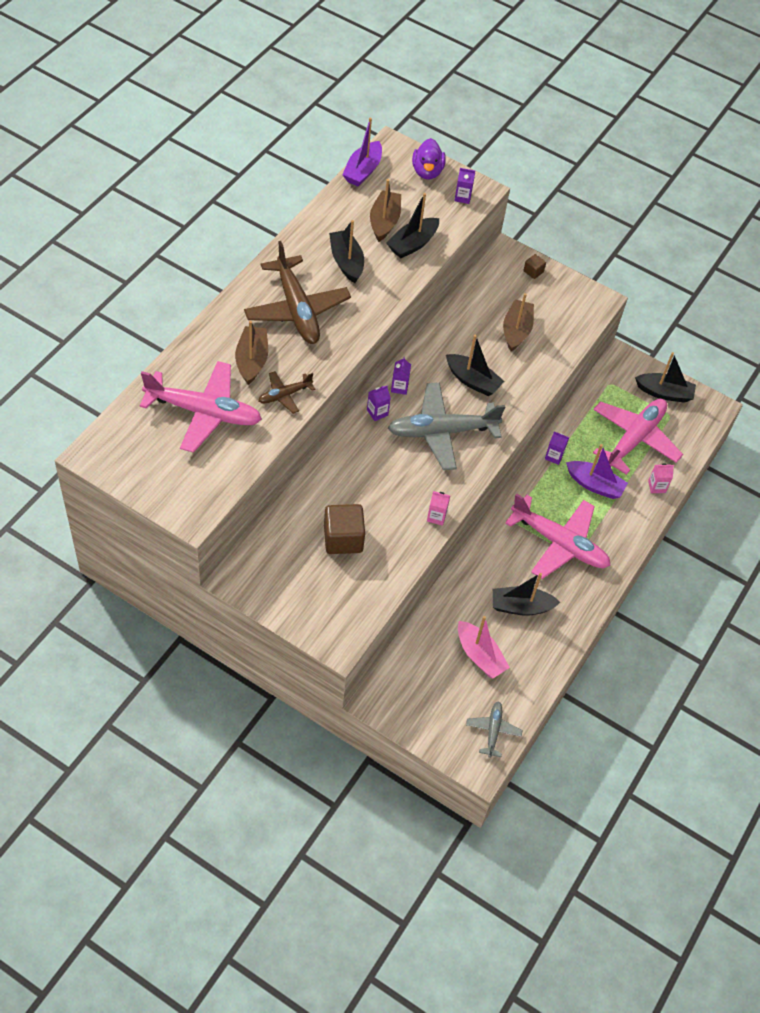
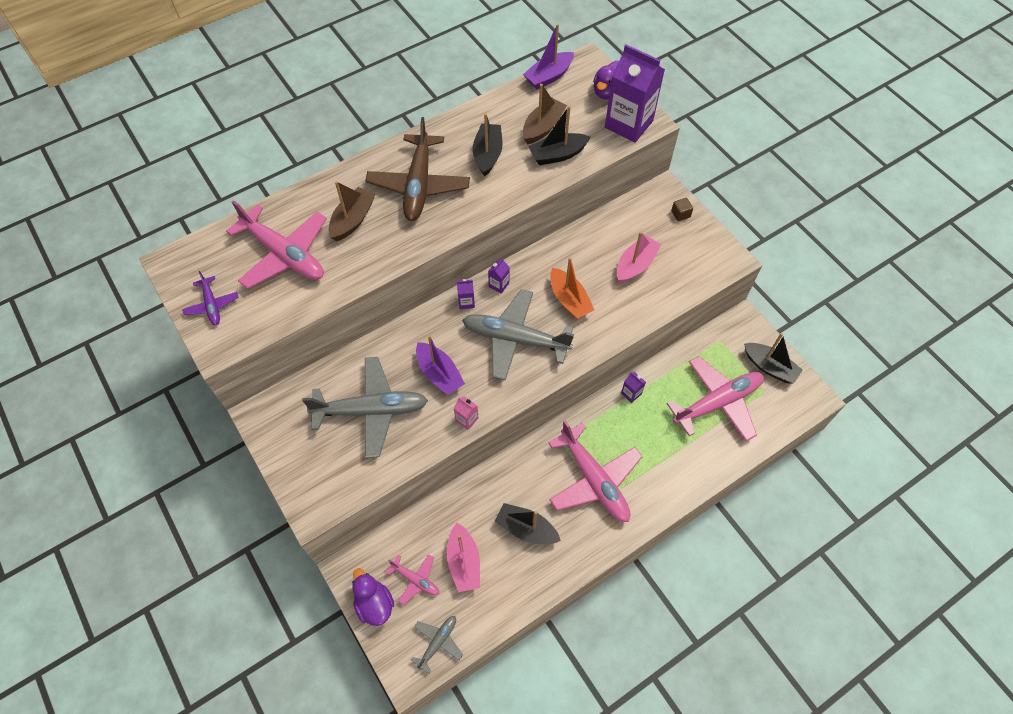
camera: 30 degrees right, 5 degrees up
(161, 480) = (212, 305): none -> purple plane
(284, 395) = (362, 261): brown plane -> none
(343, 539) = (371, 410): brown cube -> grey plane
(417, 721) = (374, 604): none -> purple duck
(444, 687) = (416, 580): none -> pink plane
(462, 197) = (628, 124): purple carton -> purple carton, size x2.42
(472, 381) = (569, 300): black boat -> orange boat
(516, 330) = (635, 265): brown boat -> pink boat
(594, 485) = (656, 434): purple boat -> purple boat (439, 374)
(656, 486) = (717, 457): pink carton -> none

